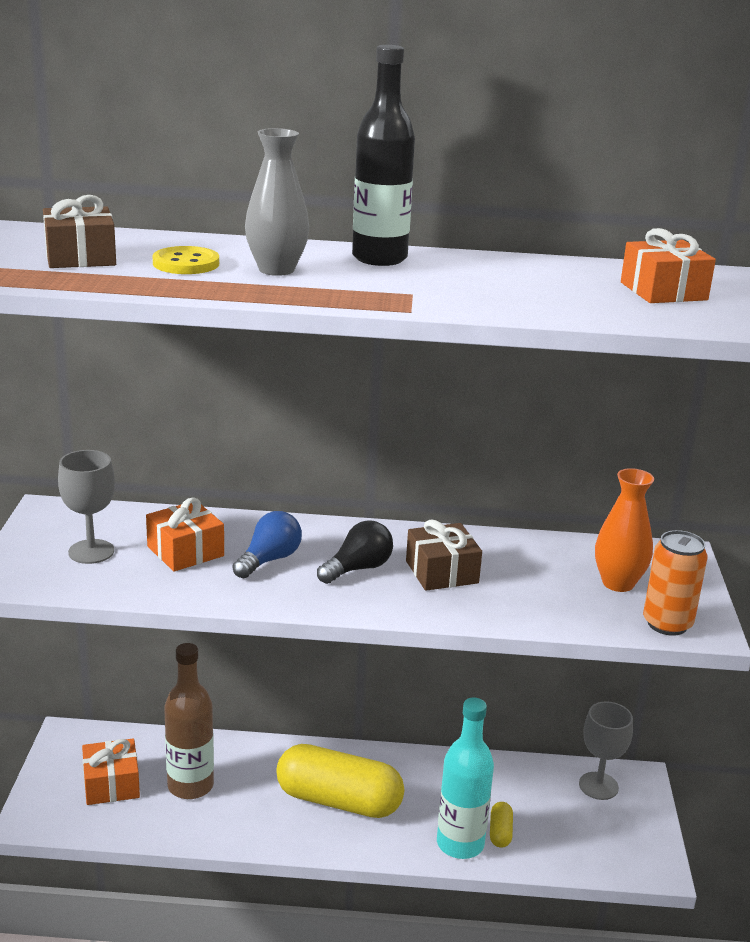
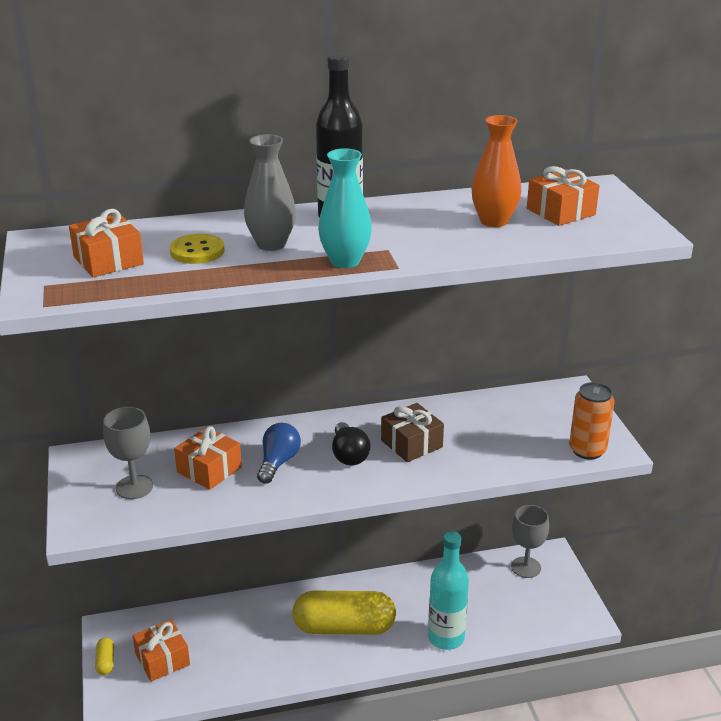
camera: 15 degrees left, 5 degrees up
(80, 257) = (108, 260): brown gift -> orange gift
(190, 786) = (226, 644): brown bottle -> none
(350, 296) = (345, 261): none -> turquoise vase
(358, 569) = (349, 455): black light bulb -> black light bulb turned 135 degrees clockwise
(500, 832) = (471, 621): yellow capsule -> yellow capsule (105, 662)
(618, 583) = (539, 424): orange vase -> orange vase (494, 221)

